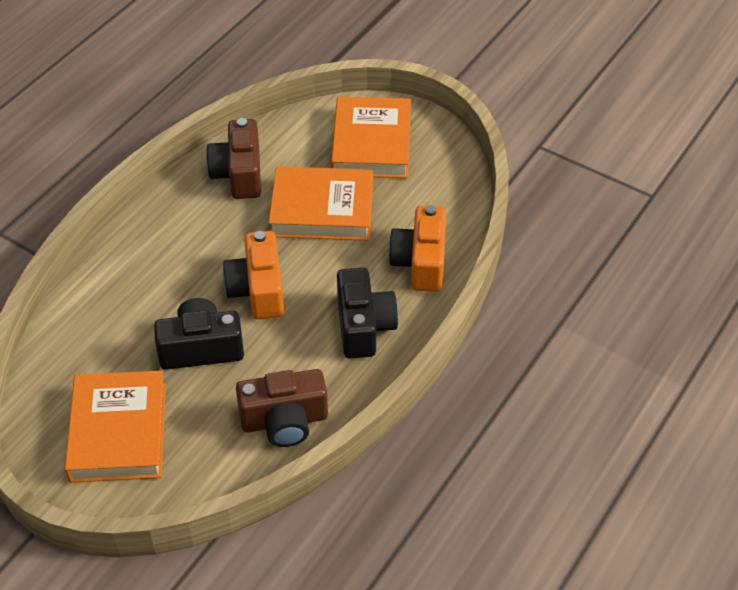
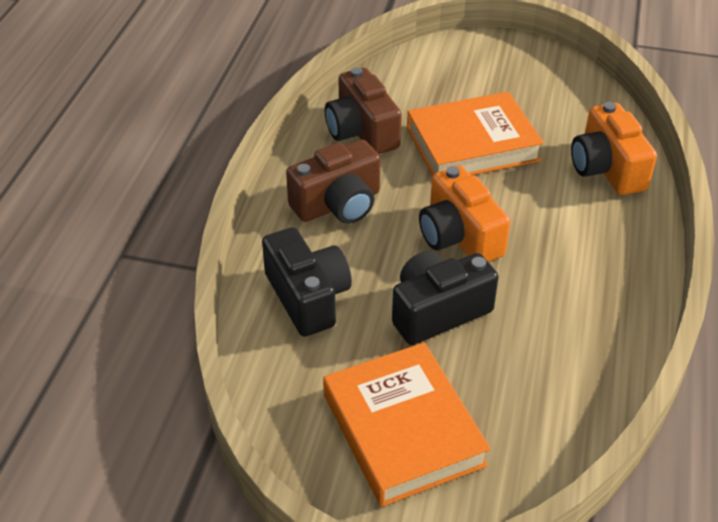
camera: 20 degrees left, 5 degrees down
(284, 421) = (582, 361): brown camera -> brown camera (338, 204)
(364, 326) = (595, 243): black camera -> black camera (308, 297)
(371, 144) = (478, 75): orange book -> none

